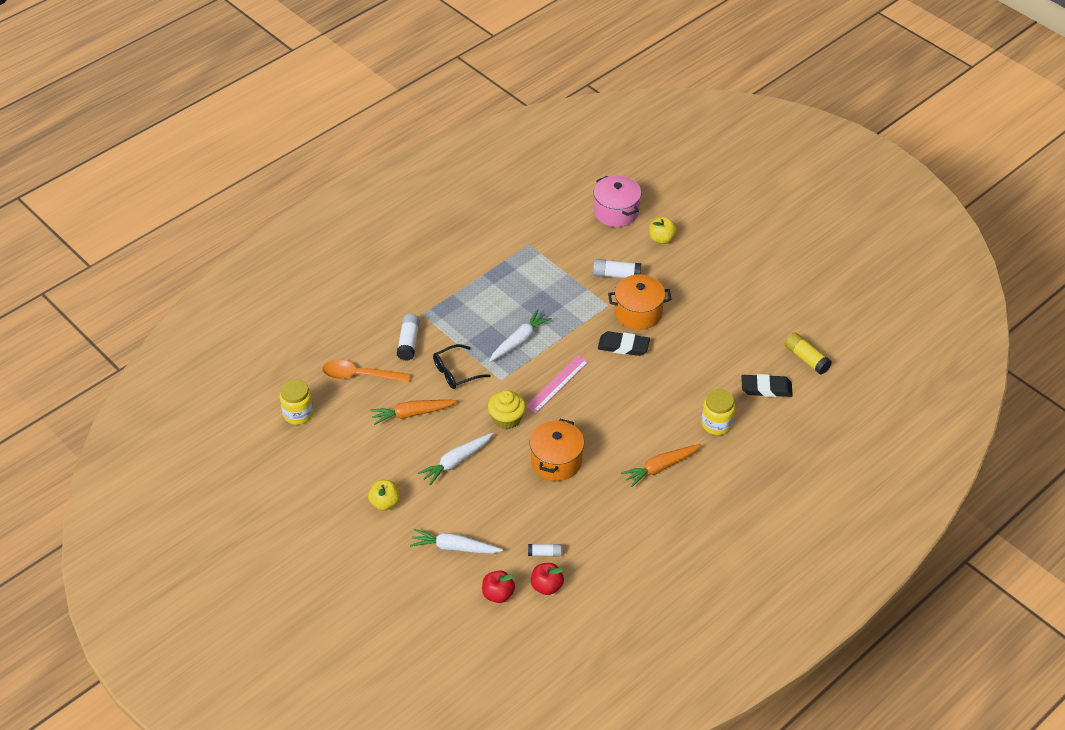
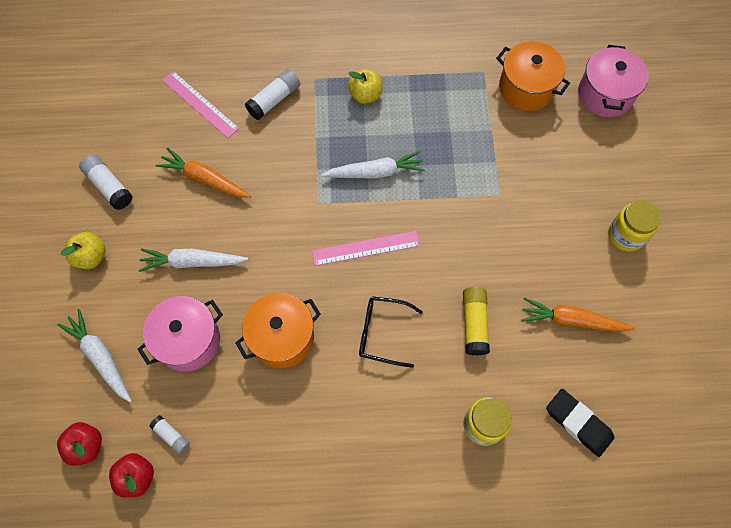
camera: 40 degrees right, 20 degrees up
(298, 414) = (113, 105): yellow jar -> yellow jar (626, 235)
(360, 375) = (200, 104): orange spoon -> pink ruler
(456, 372) = (285, 163): black glasses -> black glasses (382, 333)
(500, 502) = (188, 340): none -> pink pot
(507, 419) = (282, 251): yellow cupcake -> none
(616, 275) = (539, 166): white glue stick -> white glue stick (109, 186)
(623, 346) = (471, 254): black eraser -> none
(638, 313) = (522, 226): orange pot -> orange pot (526, 88)
(660, 467) = (376, 430): orange carrot -> orange carrot (572, 320)
(661, 239) = (626, 157): yellow apple -> yellow apple (365, 95)
(806, 359) = (659, 421): yellow glue stick -> yellow glue stick (474, 323)

